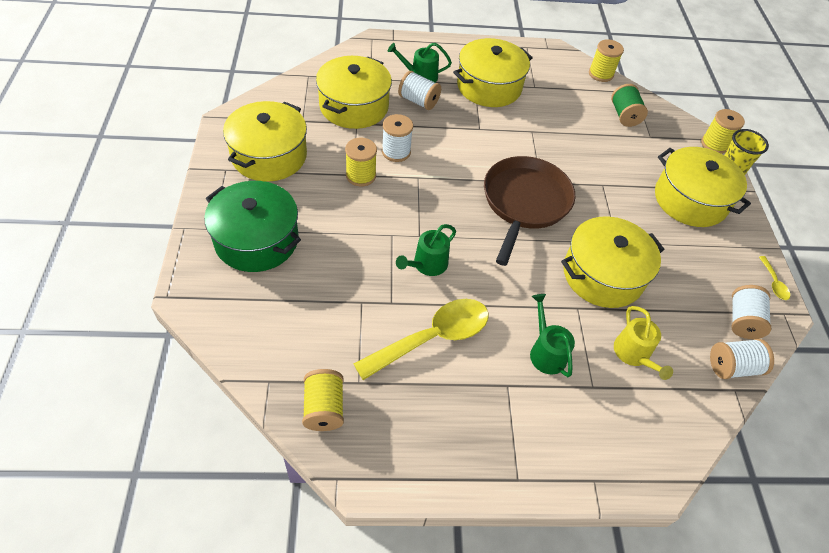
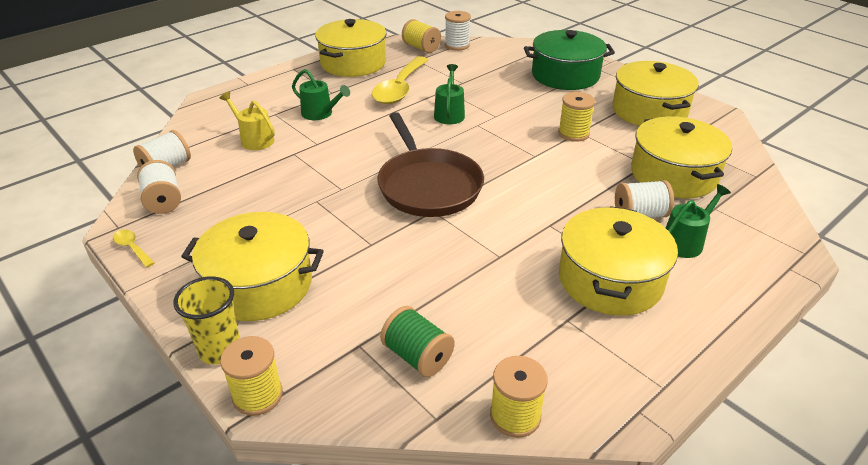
camera: 145 degrees right, 15 degrees down
(396, 152) = (580, 162): white spool -> white spool (457, 45)
(603, 275) = (312, 171): yellow pot -> yellow pot (353, 63)

